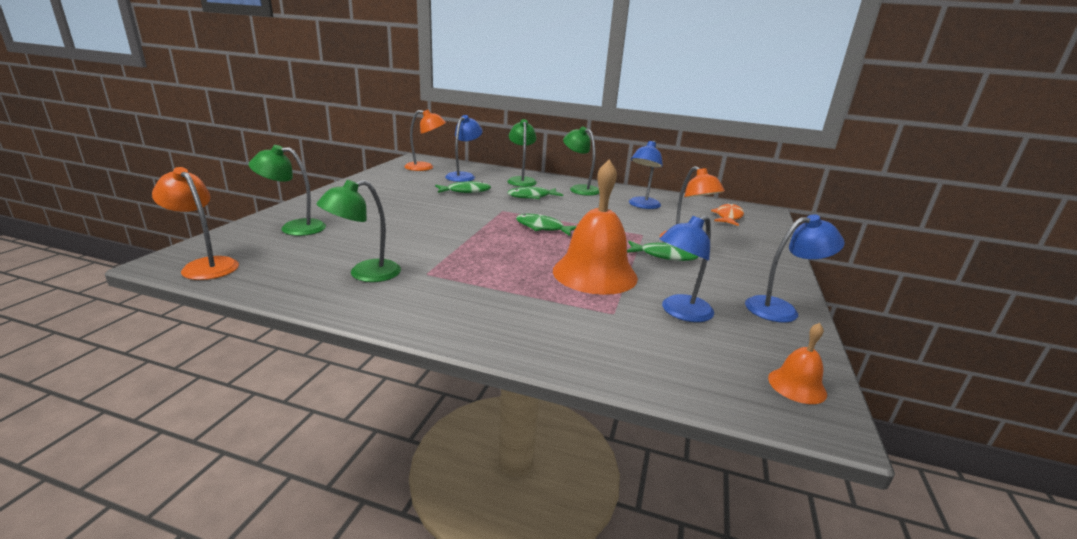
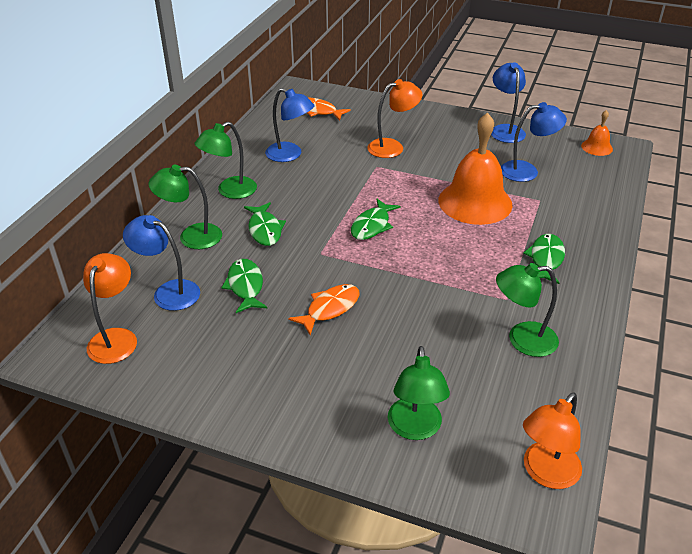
camera: 85 degrees left, 15 degrees up
(365, 274) = (522, 340): green lamp -> green lamp turned 120 degrees clockwise
(434, 211) = (330, 308): none -> orange fish
(664, 256) = (426, 162): green fish -> green fish (545, 259)
(680, 312) = (527, 171): blue lamp -> blue lamp turned 60 degrees counterclockwise

